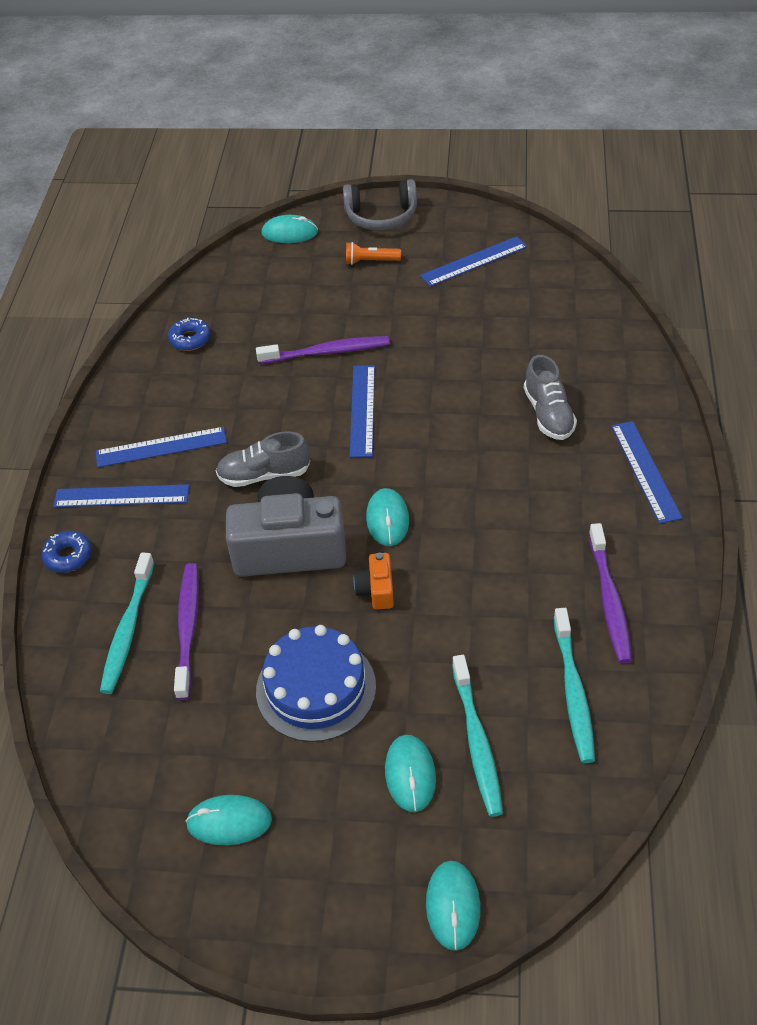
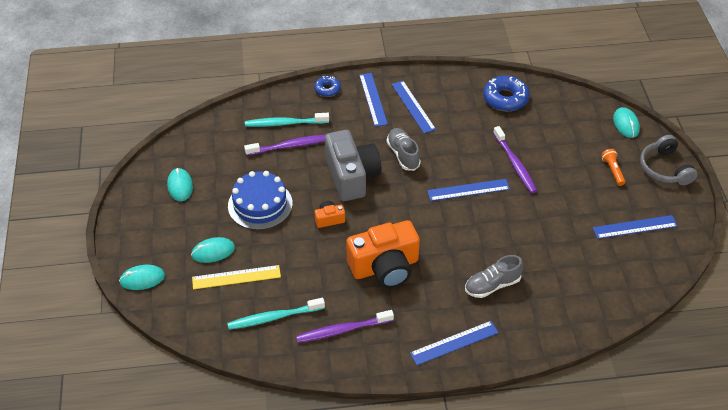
camera: 75 degrees right, 0 degrees up
(190, 339) = (505, 98): blue donut -> blue donut, size x1.71
(387, 519) = (382, 216): turquoise mouse -> none
(474, 261) = (635, 227): blue ruler -> blue ruler turned 60 degrees counterclockwise
(477, 741) = (236, 277): turquoise toothbrush -> yellow ruler
(493, 530) = (385, 267): none -> orange camera

